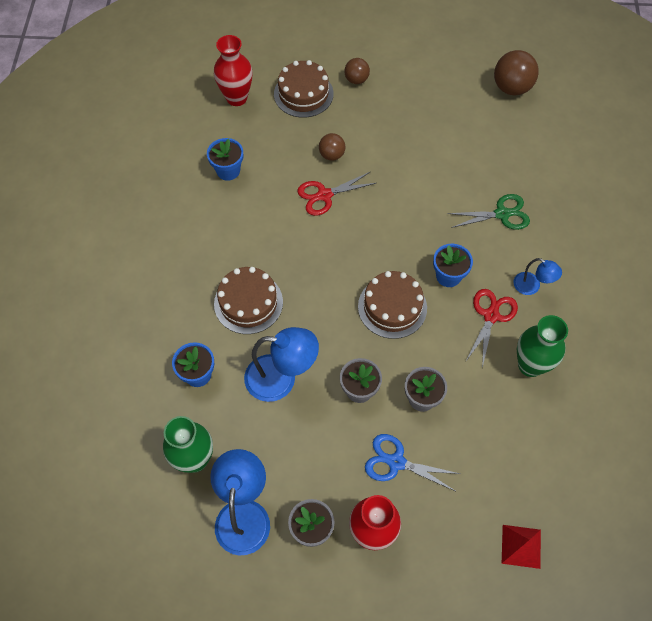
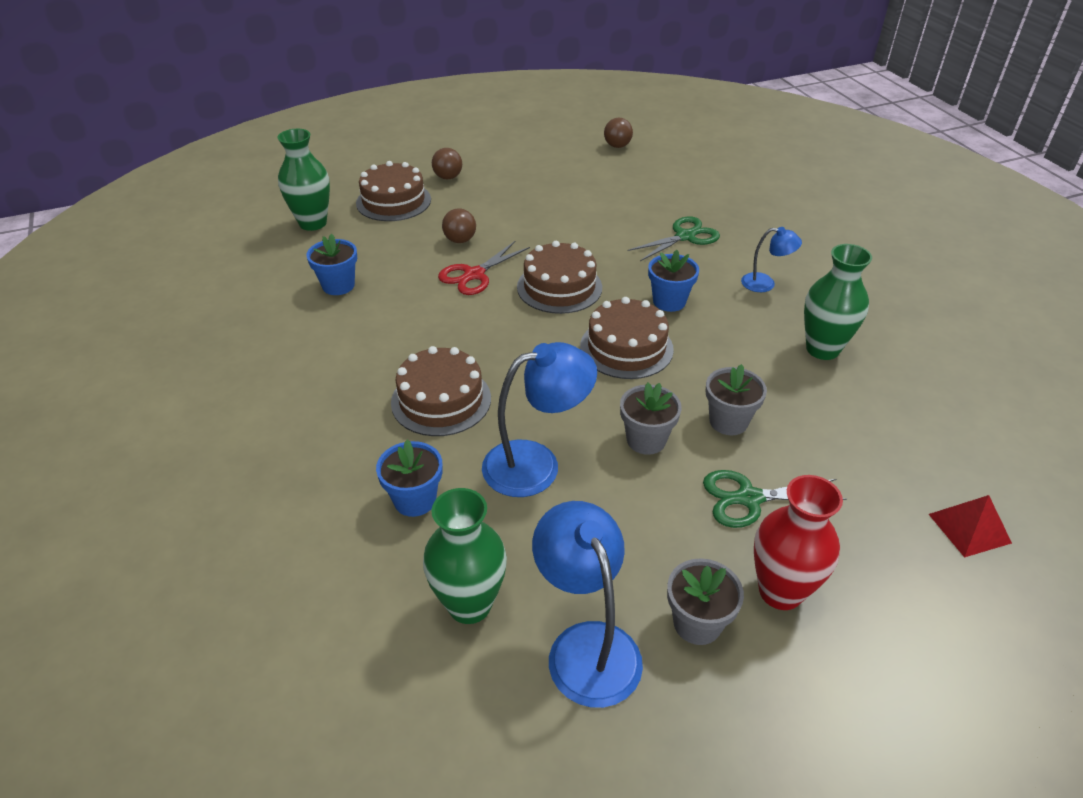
camera: 25 degrees left, 20 degrees down
(236, 98) = (313, 223): red vase -> green vase
(378, 231) = (559, 287): none -> brown cake
(396, 462) = (749, 498): blue scissors -> green scissors
(491, 315) = (743, 320): red scissors -> none
(511, 88) = (617, 146): brown ball -> brown ball, size x0.60

